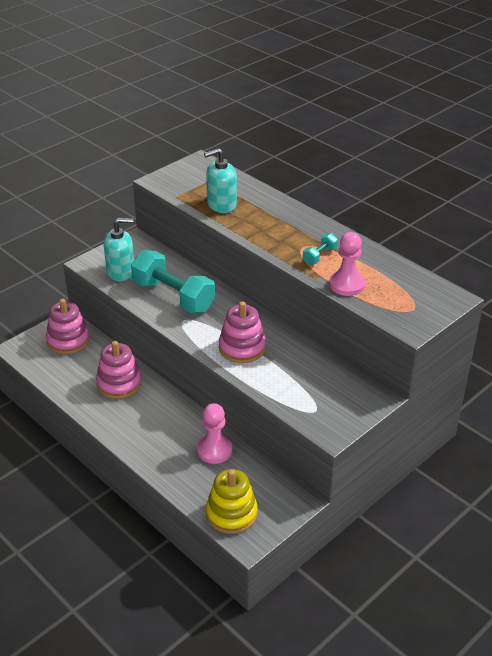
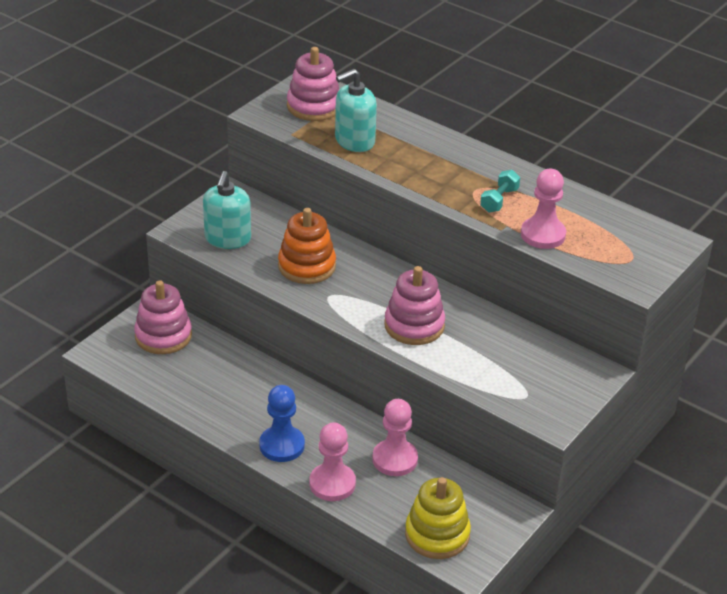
camera: 10 degrees left, 0 degrees up
(119, 383) = (248, 386): pink stacking toy -> pink stacking toy (314, 106)
(121, 272) = (227, 239): turquoise soap dispenser -> turquoise soap dispenser turned 120 degrees clockwise
(131, 431) = (282, 445): none -> blue pawn
(161, 464) = (332, 484): none -> pink pawn
(173, 296) = (307, 266): turquoise dumbbell -> orange stacking toy

